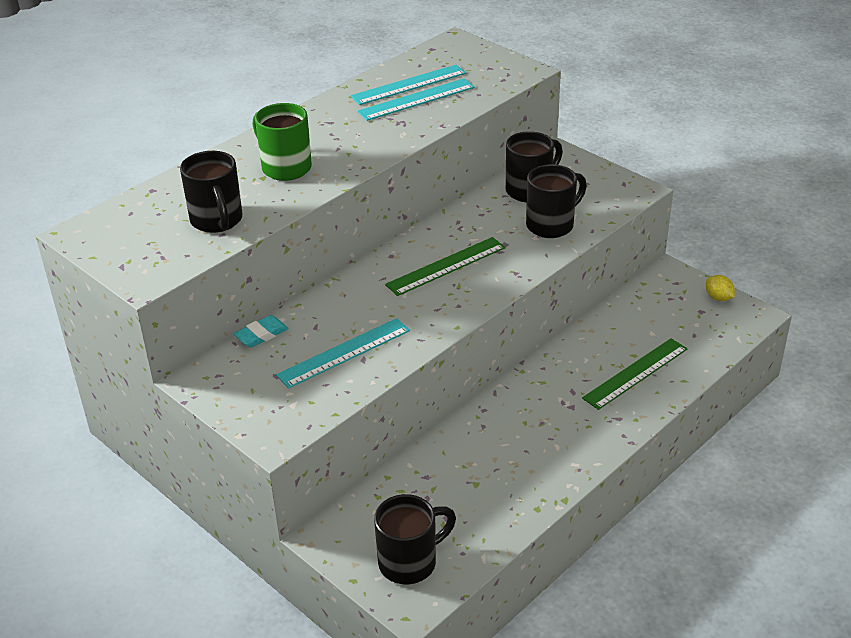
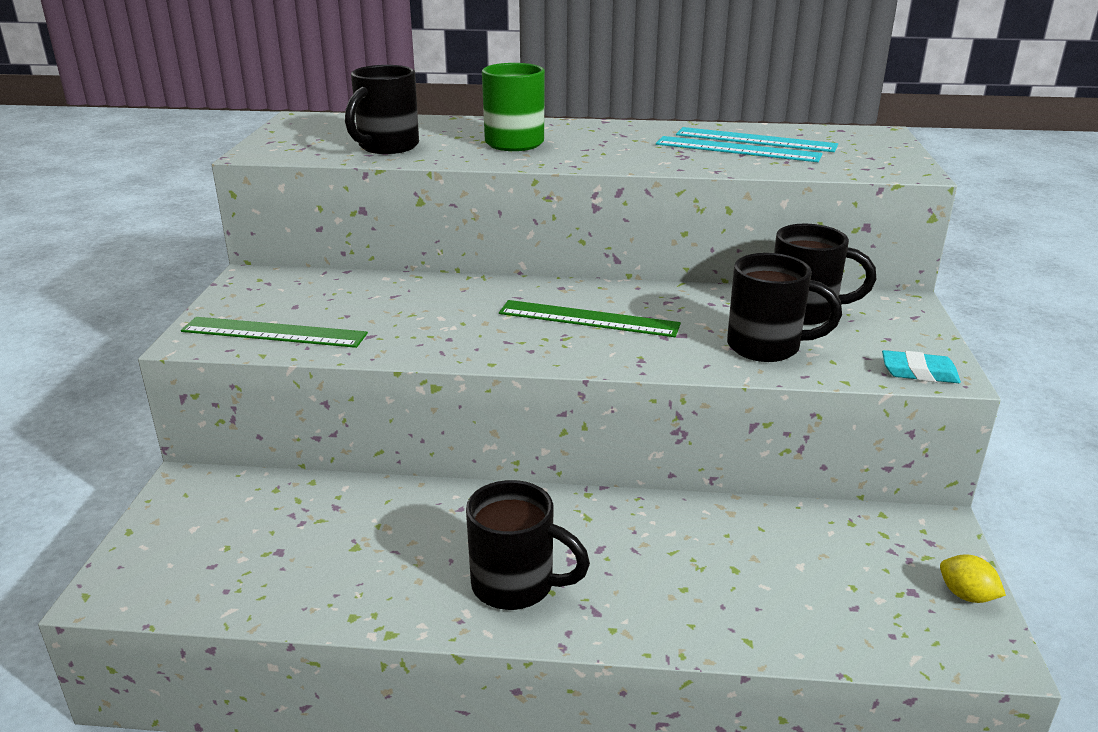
camera: 50 degrees right, 10 degrees down
(261, 334) = (350, 278): turquoise eraser -> turquoise eraser (919, 372)
(344, 353) = (369, 323): turquoise ruler -> none
(410, 562) = (183, 557): black mug -> black mug (516, 585)
(635, 373) = (701, 587): green ruler -> green ruler (274, 332)
(718, 297) = (966, 595): yellow lemon -> yellow lemon turned 60 degrees counterclockwise

